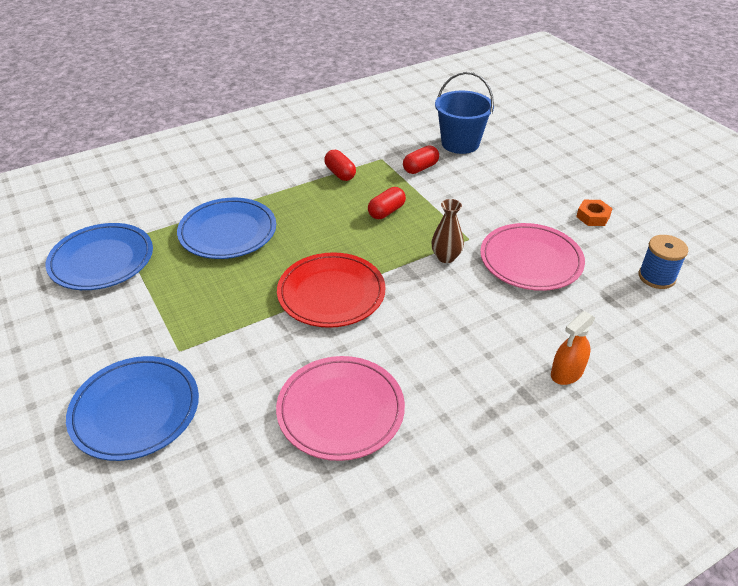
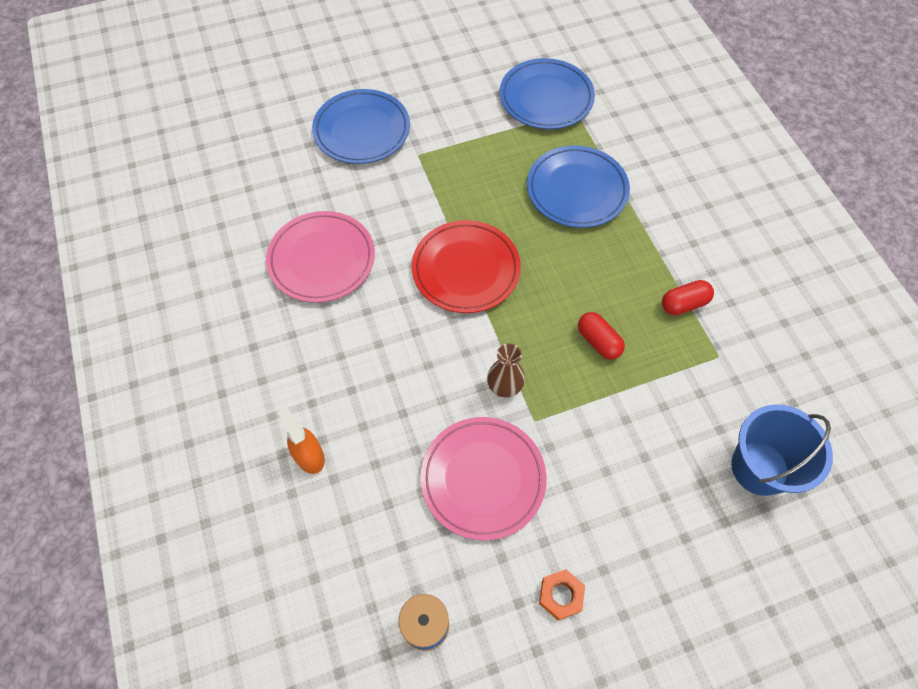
camera: 100 degrees right, 20 degrees up
(420, 168) = (693, 399): red capsule -> none

